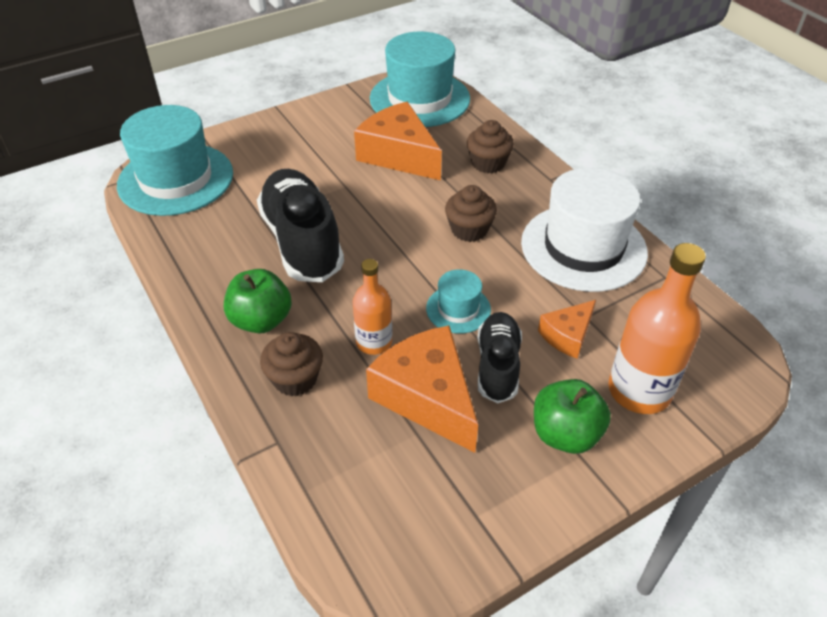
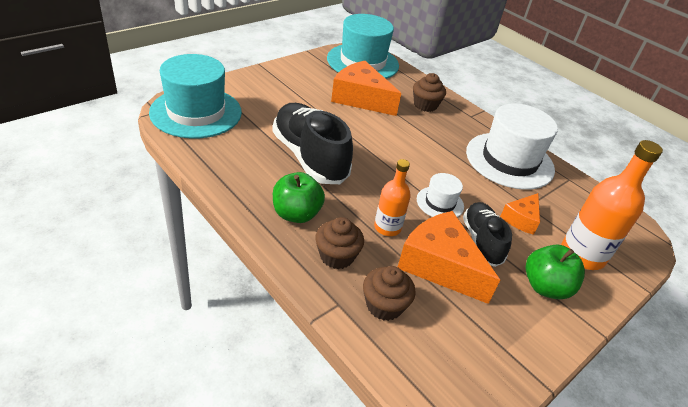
camera: 15 degrees left, 5 degrees down
(458, 309) = (440, 203): turquoise hat -> white hat
(469, 230) = (428, 149): brown cupcake -> brown cupcake (384, 305)

